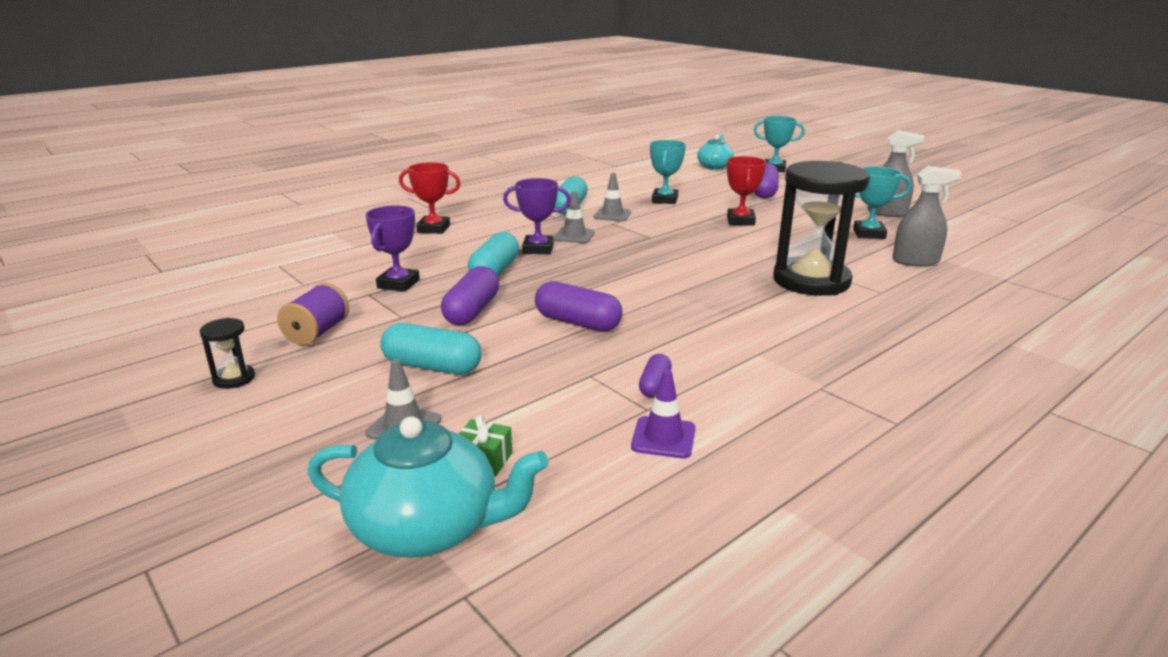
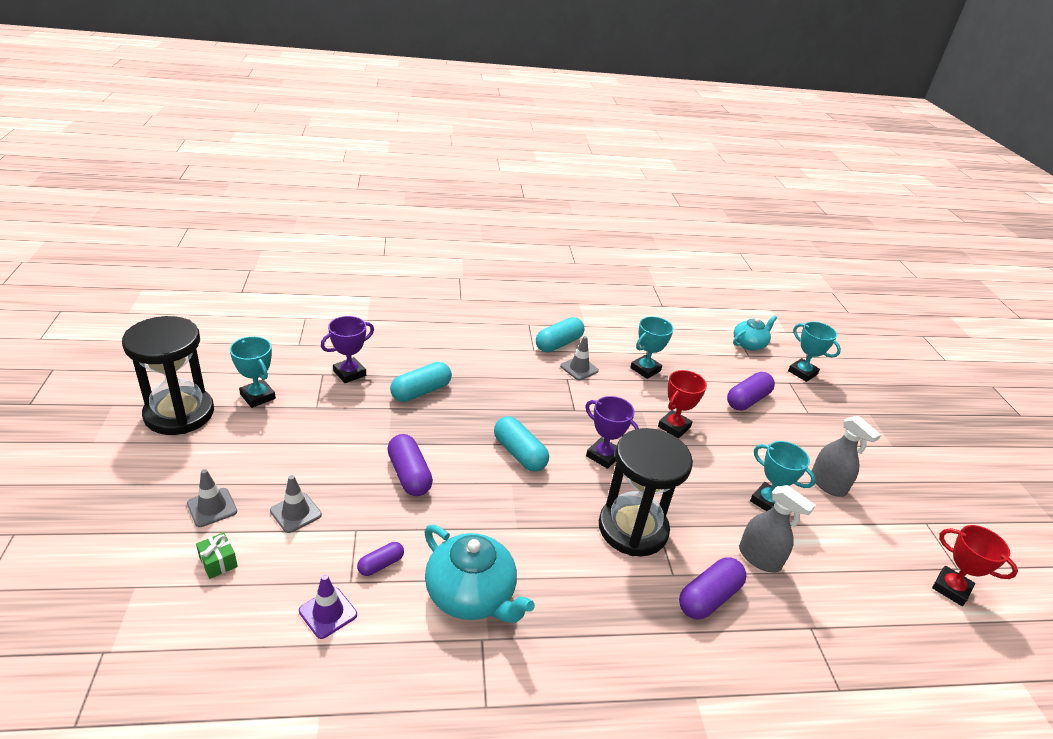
camera: 30 degrees right, 10 degrees up
(234, 378) = (179, 414): black hourglass -> black hourglass, size x2.46
(317, 332) = (258, 396): purple spool -> turquoise trophy
(427, 528) = (139, 593): turquoise teapot -> turquoise teapot (471, 595)
(432, 366) = (281, 465): turquoise capsule -> turquoise capsule (519, 453)
(433, 229) = (435, 324): red trophy -> red trophy (951, 588)
(472, 311) = (361, 425): purple capsule -> purple capsule (708, 598)
(538, 249) = (477, 382): purple trophy -> purple trophy (603, 456)
(574, 236) = (520, 379): grey traffic cone -> grey traffic cone (296, 513)

